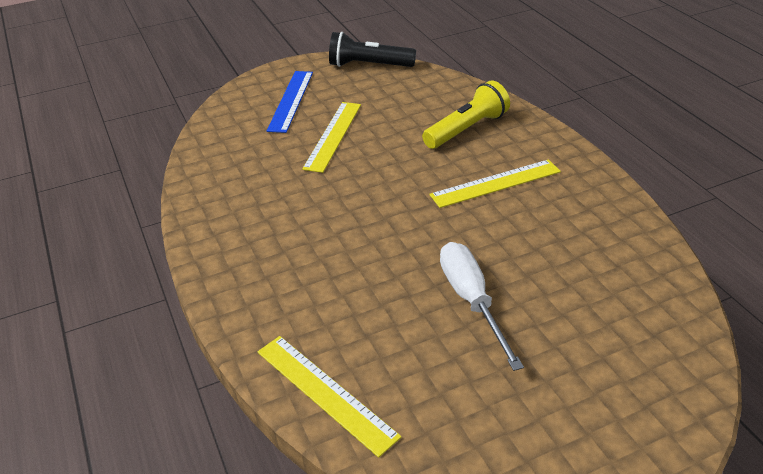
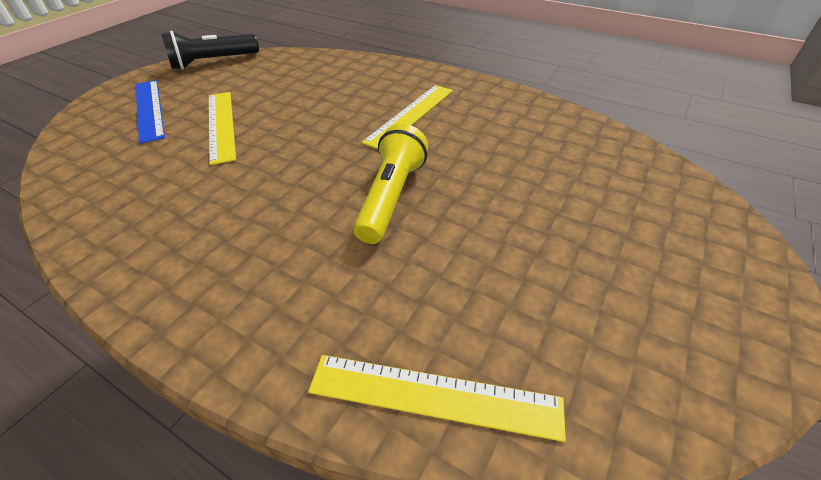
camera: 35 degrees left, 5 degrees up
(466, 129) = (347, 84): yellow flashlight -> yellow flashlight (391, 197)
(471, 300) = (486, 217): white screwdriver -> none

